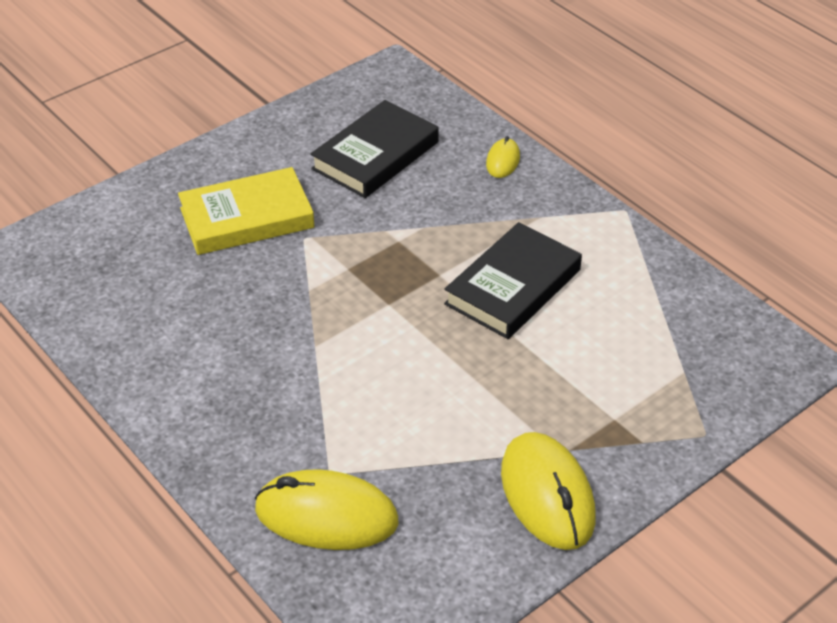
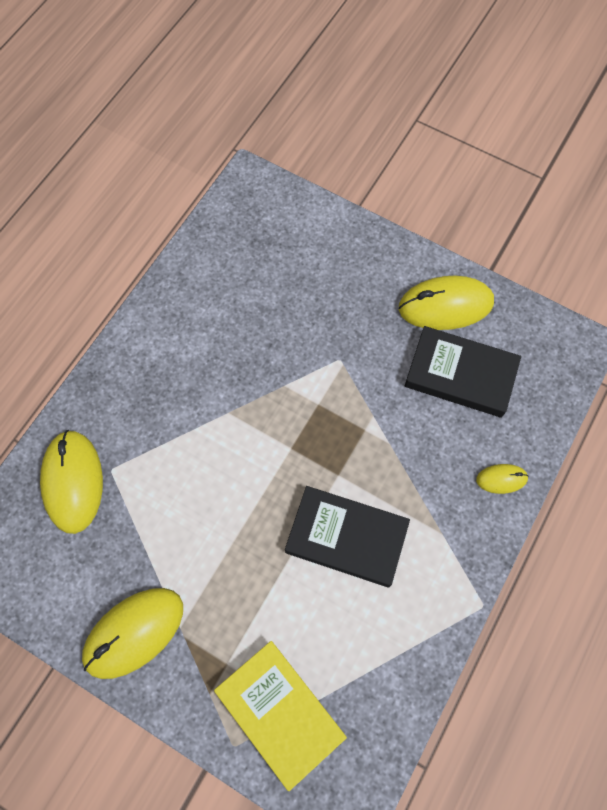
camera: 70 degrees right, 25 degrees up
(247, 218) = (345, 311): yellow book -> yellow book (280, 712)
(290, 143) = (445, 305): none -> yellow mouse

